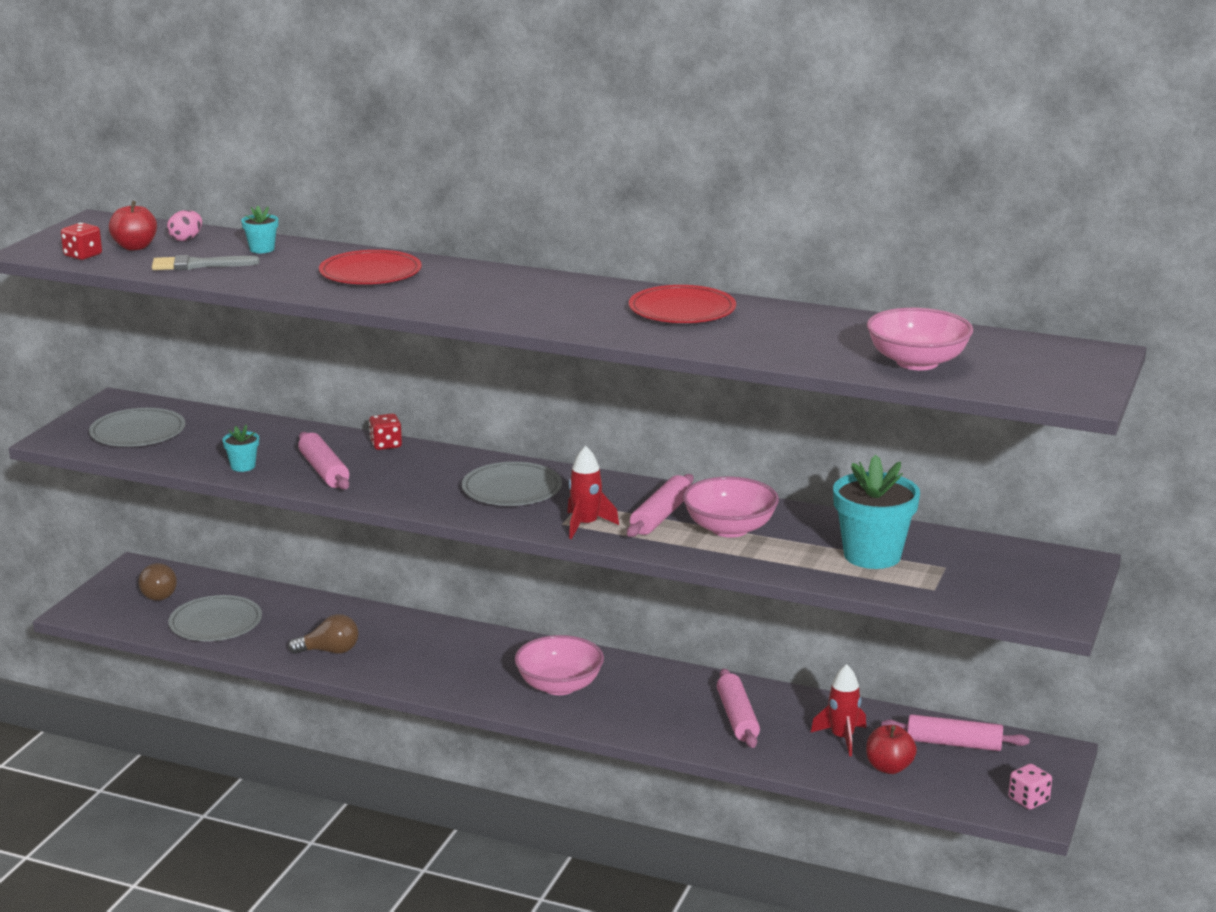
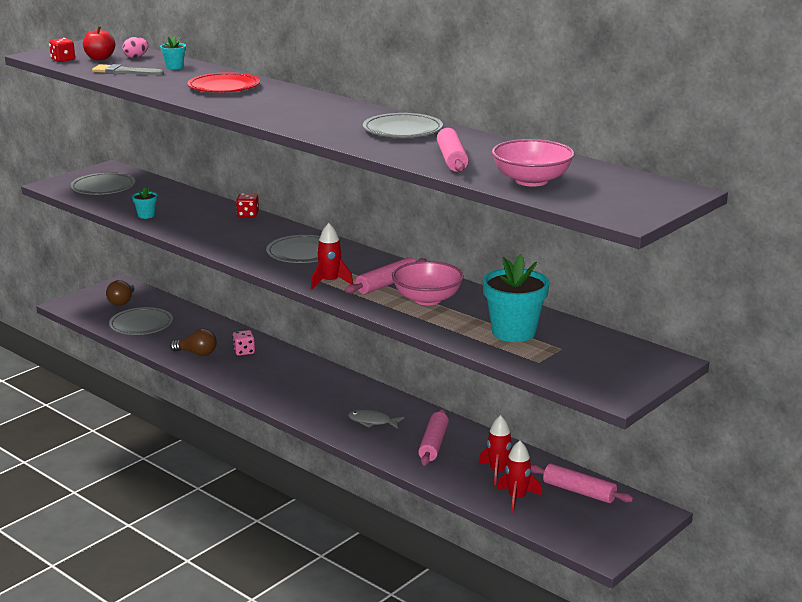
camera: 20 degrees right, 0 degrees up
(324, 471) = (193, 225): pink rolling pin -> pink rolling pin (452, 159)
(559, 686) = (327, 401): pink bowl -> none
(638, 702) = (372, 421): none -> grey fish
(682, 310) = (402, 130): red plate -> grey plate
(889, 767) = (517, 498): red apple -> red rocket
(1028, 800) = (605, 542): pink dice -> pink dice (244, 351)

